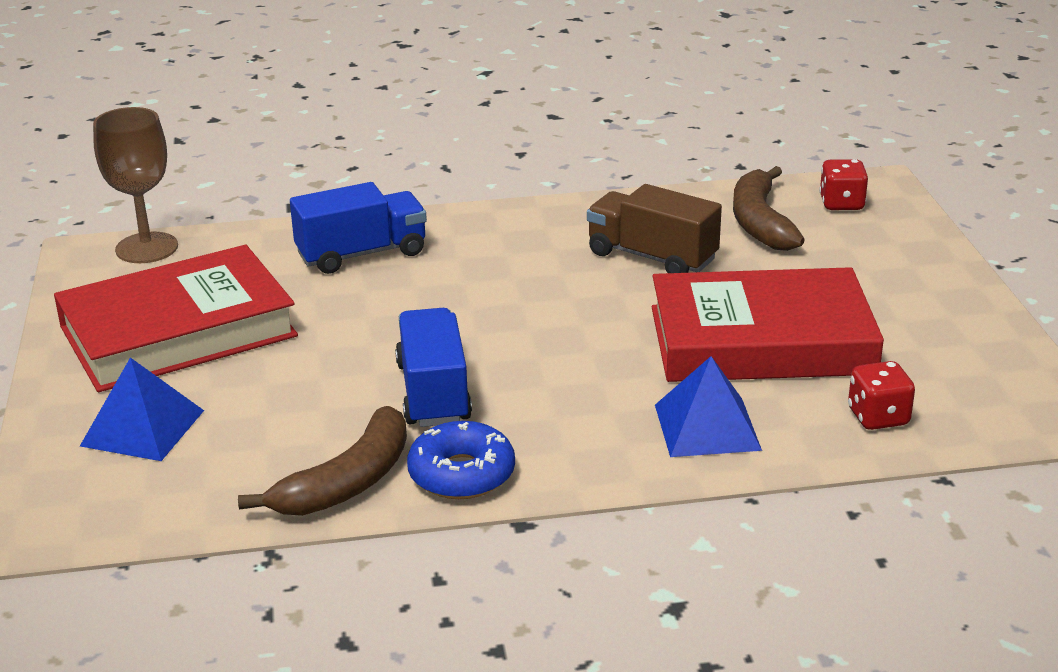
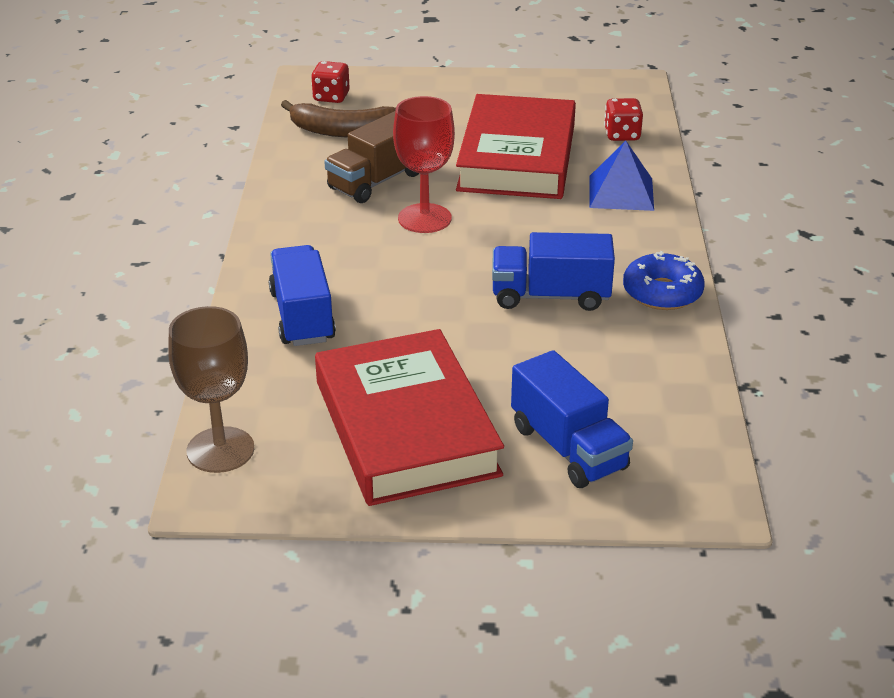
camera: 80 degrees left, 5 degrees up
(142, 428) = (568, 448): blue pyramid -> blue truck
(347, 482) = (665, 343): brown banana -> none
(579, 295) = (424, 218): none -> red goblet

